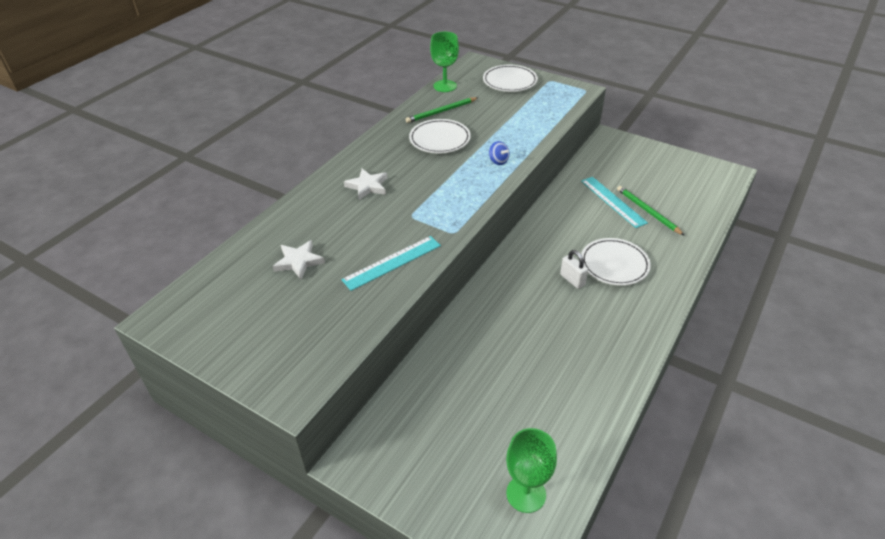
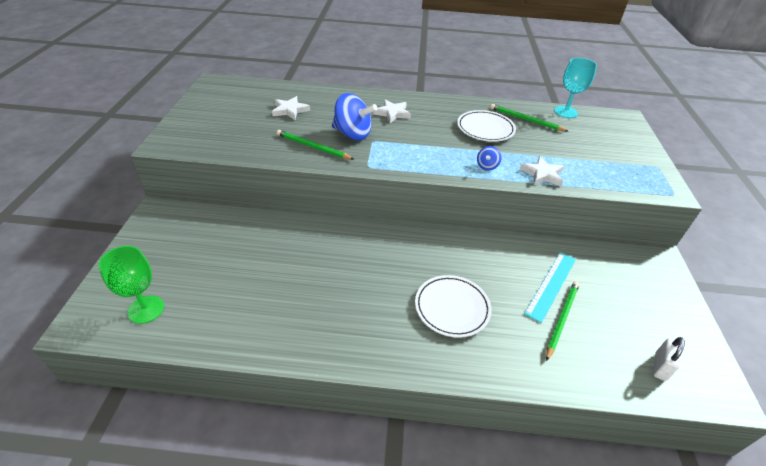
camera: 60 degrees right, 0 degrees up
(388, 226) = (352, 134): none -> blue spinning top
(392, 262) = (313, 147): turquoise ruler -> green pencil
(445, 86) = (565, 112): green goblet -> turquoise goblet
(510, 81) = (621, 143): white plate -> none
(527, 137) = (542, 174): none -> white star
(572, 280) = (407, 280): white padlock -> white padlock (660, 367)

